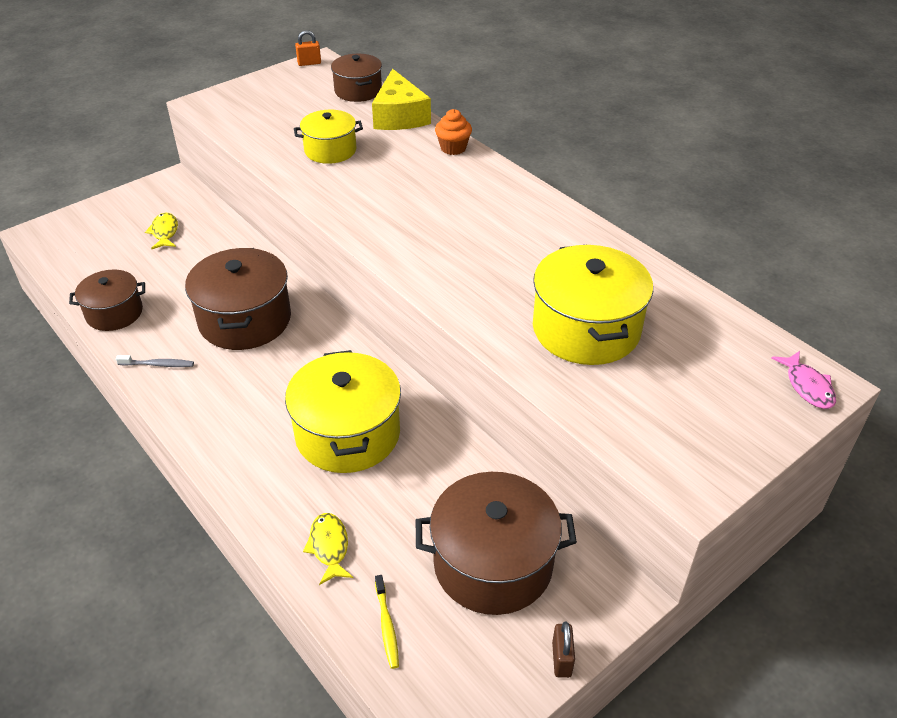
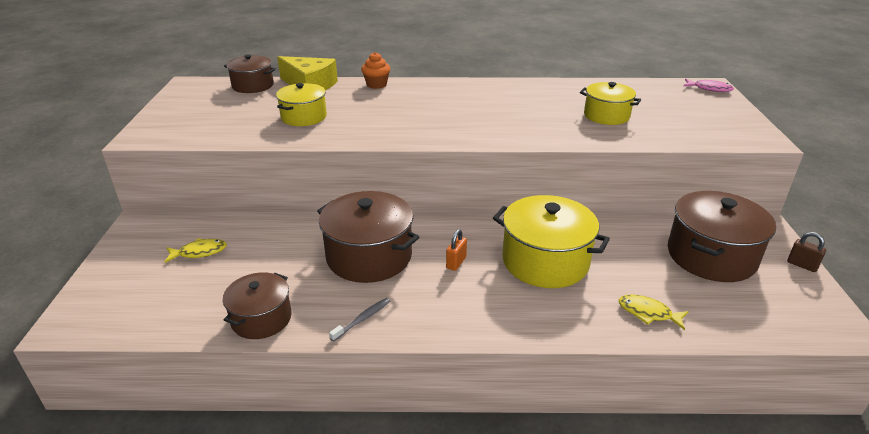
camera: 50 degrees left, 10 degrees down
(164, 232) = (199, 252): yellow fish -> yellow fish turned 135 degrees clockwise
(309, 63) = (182, 87): orange padlock -> orange padlock (456, 263)
(387, 626) = (738, 318): yellow toothbrush -> none
(586, 329) = (606, 116): yellow pot -> yellow pot, size x0.61

